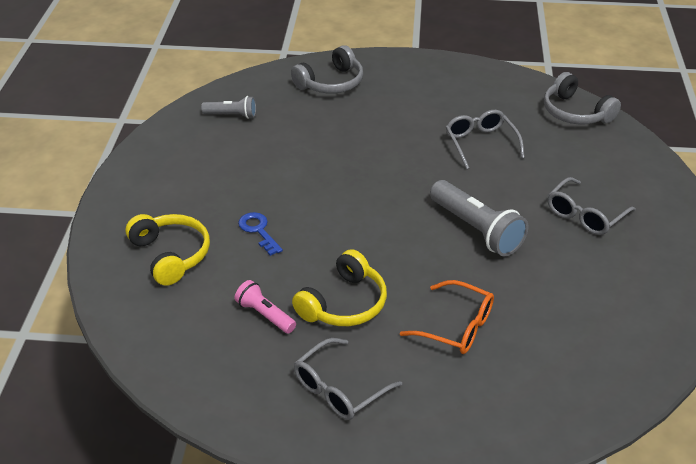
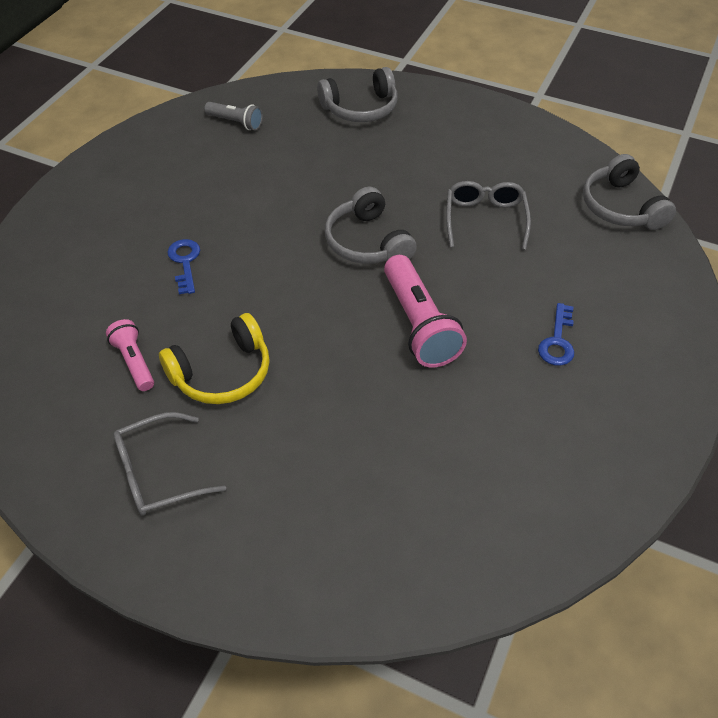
camera: 20 degrees right, 10 degrees up
(171, 255) = (83, 266): yellow headphones -> none
(399, 181) = (367, 242): none -> grey headphones
(457, 327) = (327, 438): orange glasses -> none
(477, 230) = (419, 325): grey flashlight -> pink flashlight
(585, 215) = (557, 341): grey glasses -> blue key

